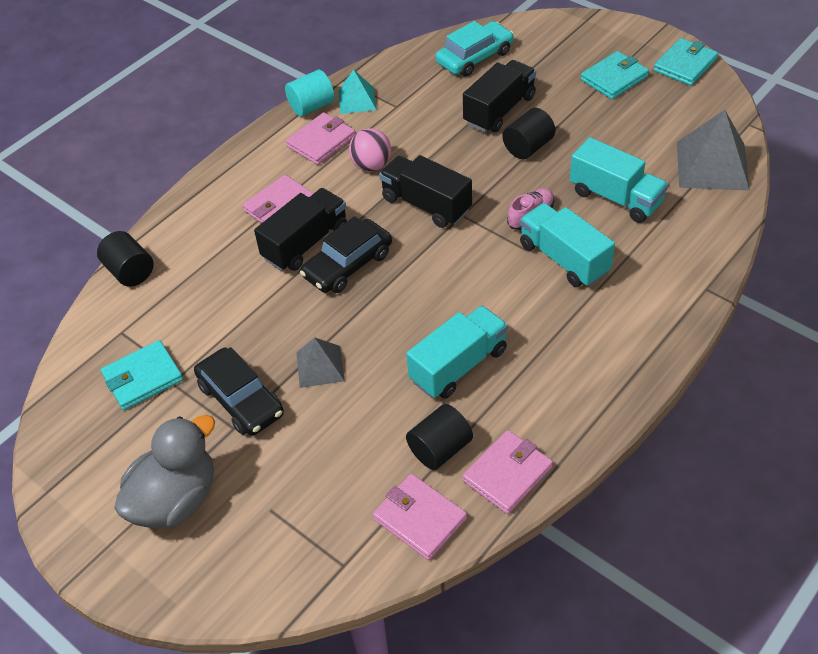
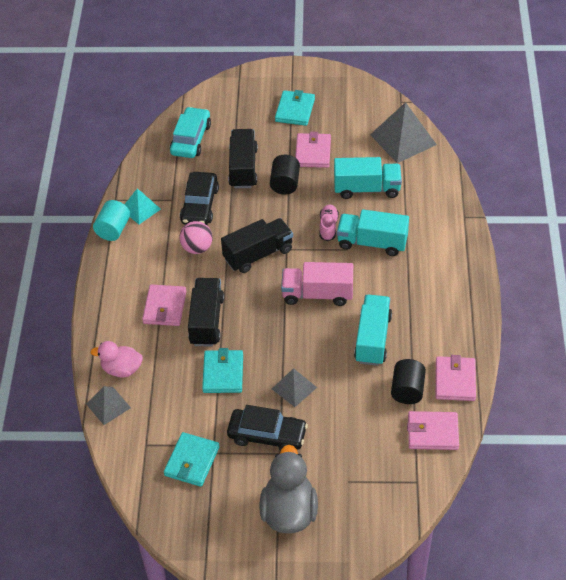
camera: 40 degrees left, 0 degrees up
(130, 272) = (108, 405): black cylinder -> grey pyramid
(178, 244) = (121, 369): none -> pink duck
(321, 141) = (146, 250): pink wallet -> pink wallet (313, 152)
(348, 265) = (248, 319): black car -> black car (199, 205)
(426, 204) = (258, 254): black truck -> black truck turned 150 degrees clockwise
(446, 280) = (317, 294): none -> pink truck
(685, 65) = (329, 80): turquoise wallet -> turquoise wallet (223, 373)

